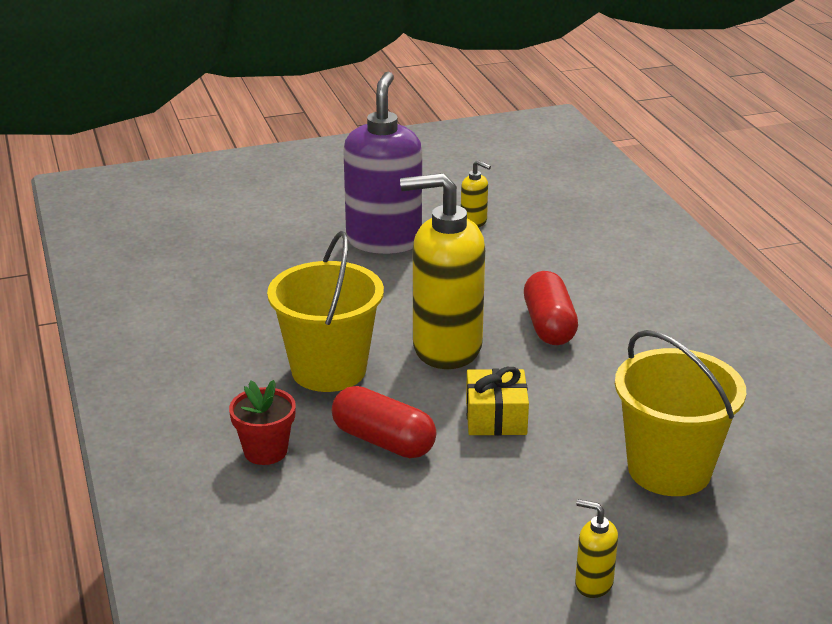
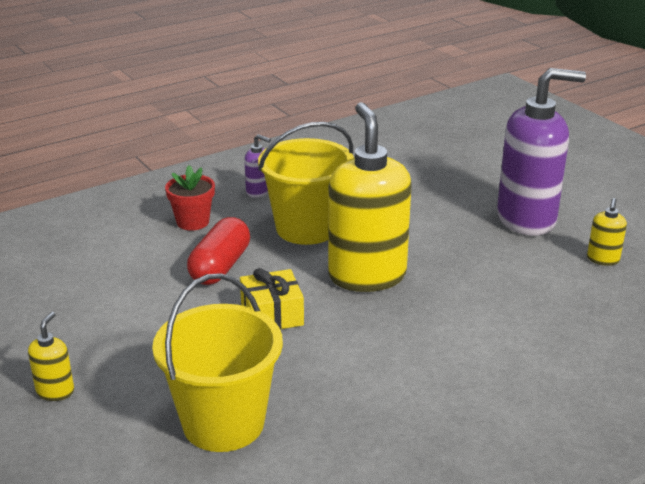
camera: 75 degrees right, 0 degrees up
(219, 392) = (258, 192): none -> purple soap dispenser
(549, 325) = (438, 326): red capsule -> none

